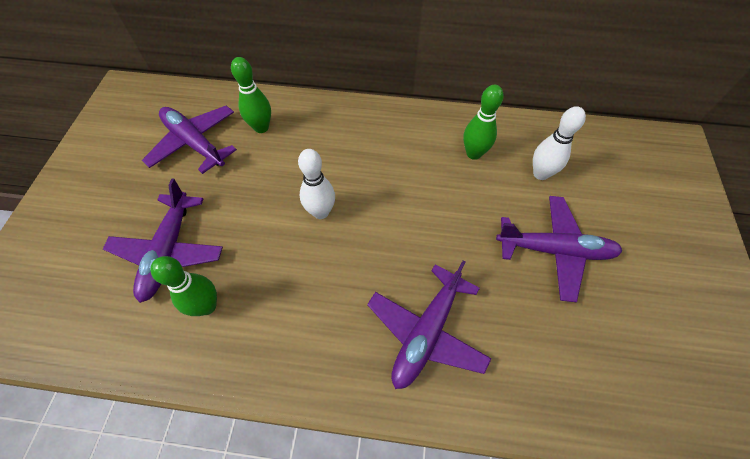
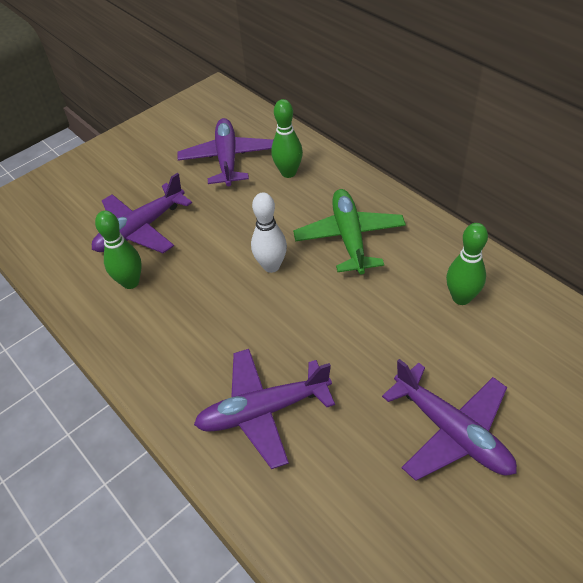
camera: 45 degrees right, 10 degrees down
(359, 154) = (349, 237): none -> green plane
(540, 174) = (515, 357): white bowling pin -> none

